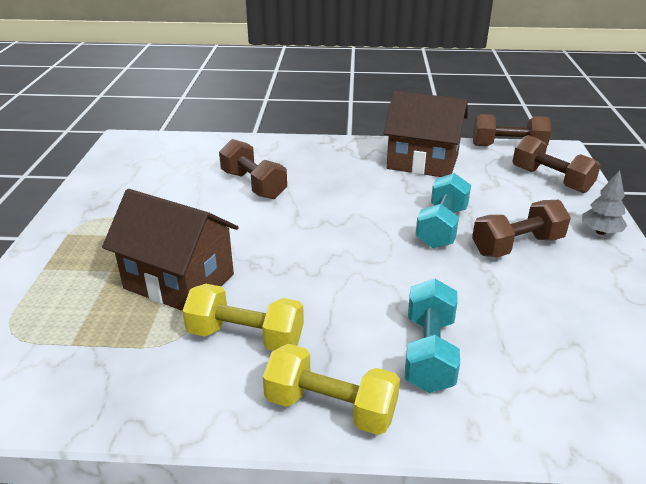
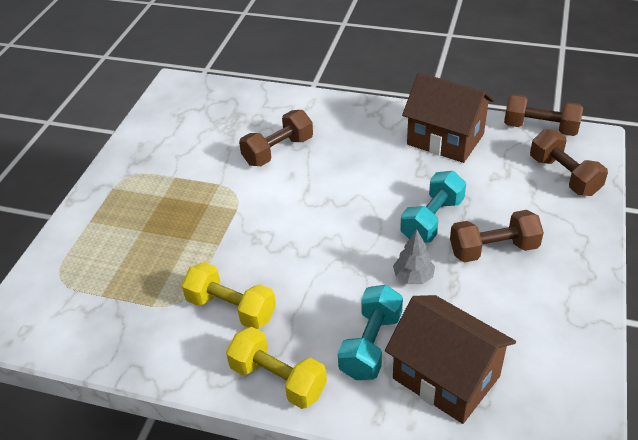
camera: 15 degrees right, 10 degrees up
(179, 281) = (192, 248): brown house -> brown house (446, 377)
(253, 185) = (278, 151): brown dumbbell -> brown dumbbell turned 75 degrees clockwise
(600, 232) = (581, 244): grey tree -> grey tree (413, 277)

